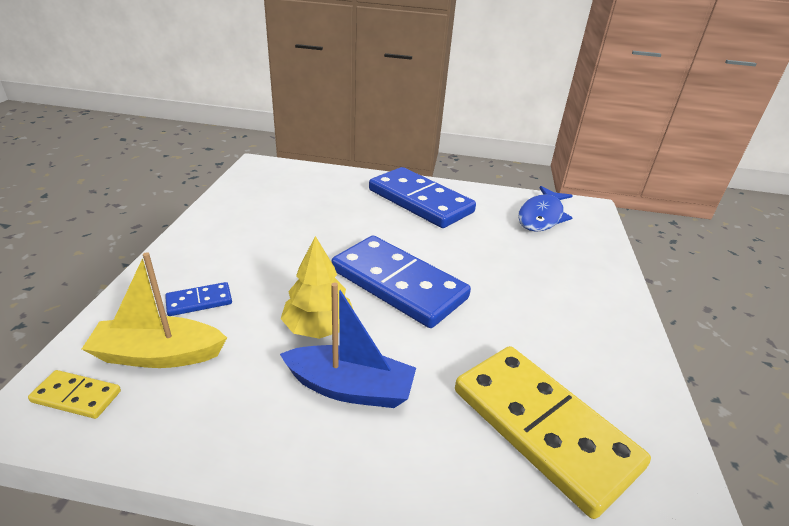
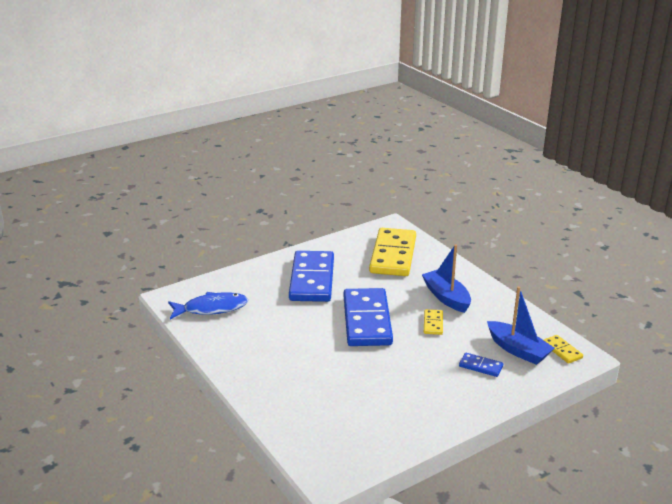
camera: 130 degrees left, 5 degrees down
(158, 355) = (518, 350): yellow boat -> blue boat
(318, 327) = (433, 323): yellow tree -> yellow domino
(420, 201) = (262, 360): blue domino -> blue domino (312, 279)

